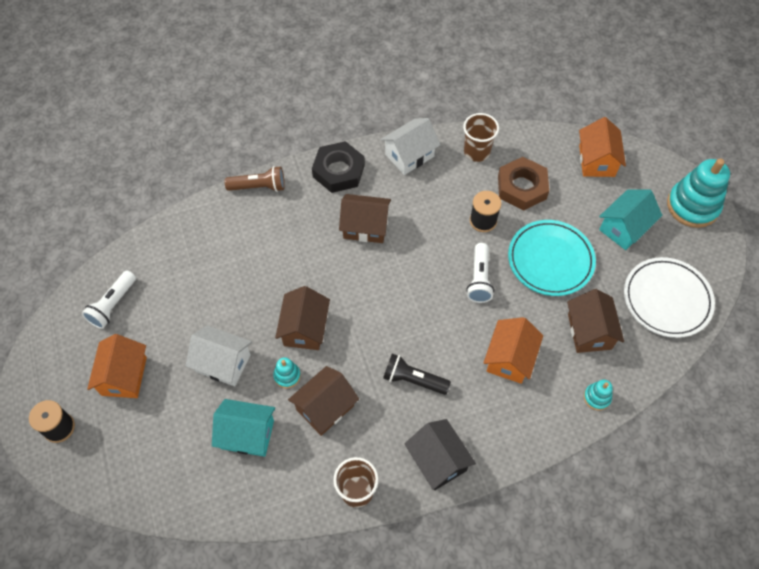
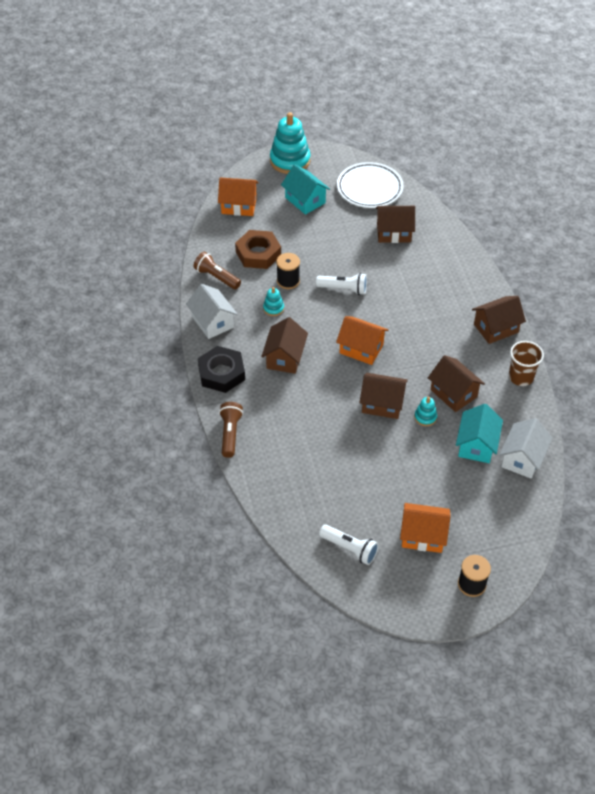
camera: 85 degrees left, 10 degrees down
(223, 363) = (412, 462): white house -> white house (522, 458)
(413, 380) = (430, 337): black flashlight -> none
(438, 460) = (496, 328): black house -> brown house
(476, 152) = (216, 277): brown cup -> brown flashlight
(510, 358) = (414, 279): orange house -> orange house (361, 349)
(550, 260) = (330, 245): turquoise plate -> none
(597, 397) = (446, 237): turquoise stacking toy -> turquoise stacking toy (273, 308)

